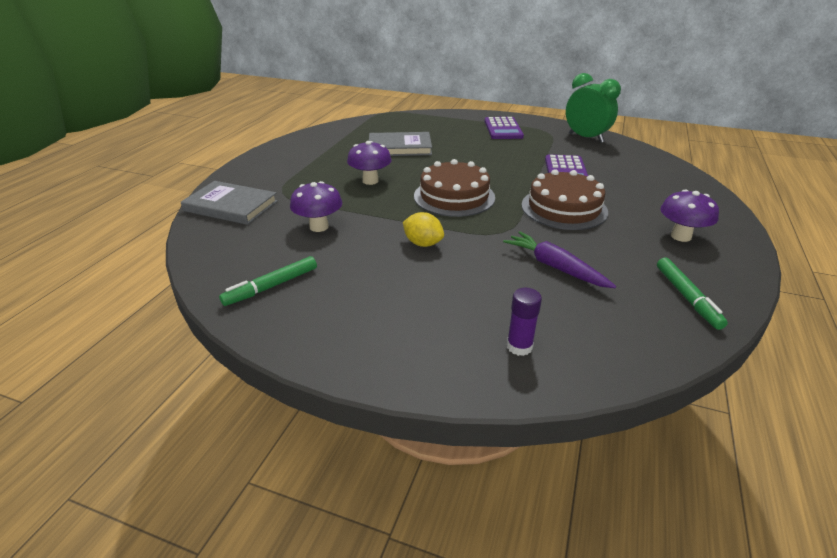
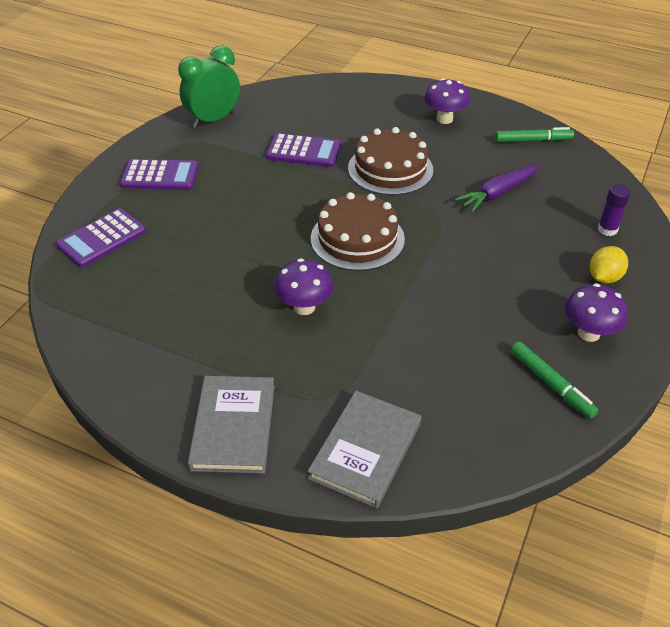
camera: 85 degrees left, 10 degrees up
(319, 227) = (426, 352): purple mushroom -> purple mushroom (588, 333)
(399, 147) = (197, 276): grey book -> grey book (234, 427)
(423, 243) = (461, 269): yellow lemon -> yellow lemon (604, 277)
(431, 121) = (102, 238): none -> purple calculator

